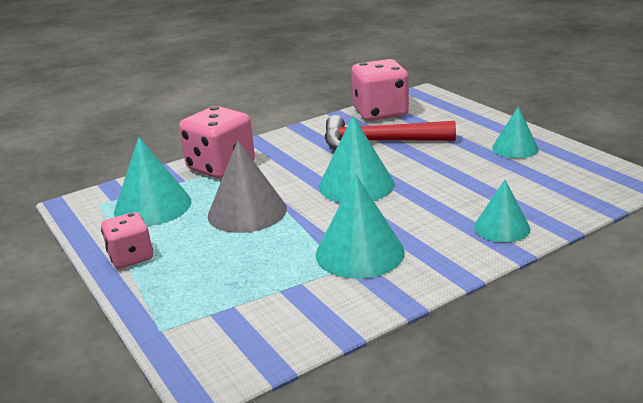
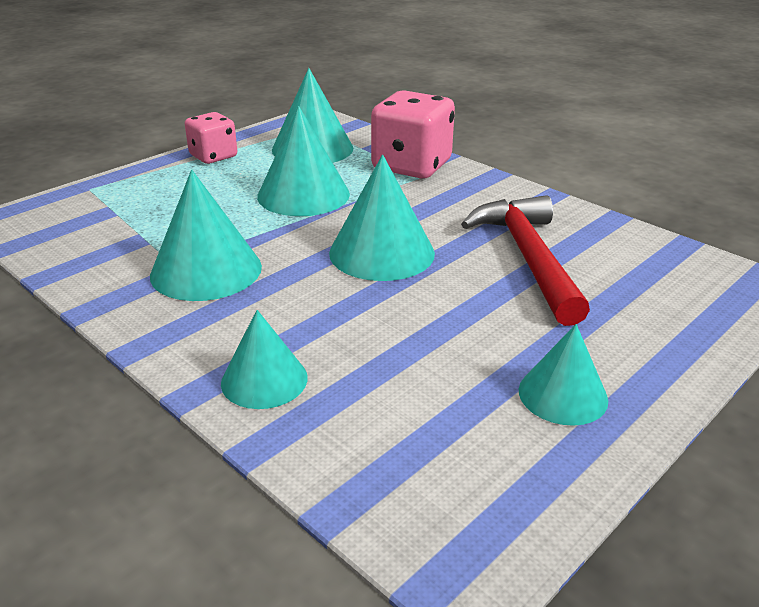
camera: 75 degrees right, 5 degrees up
(247, 212) = (303, 195): grey cone -> turquoise cone
(380, 113) = (641, 250): pink dice -> none

